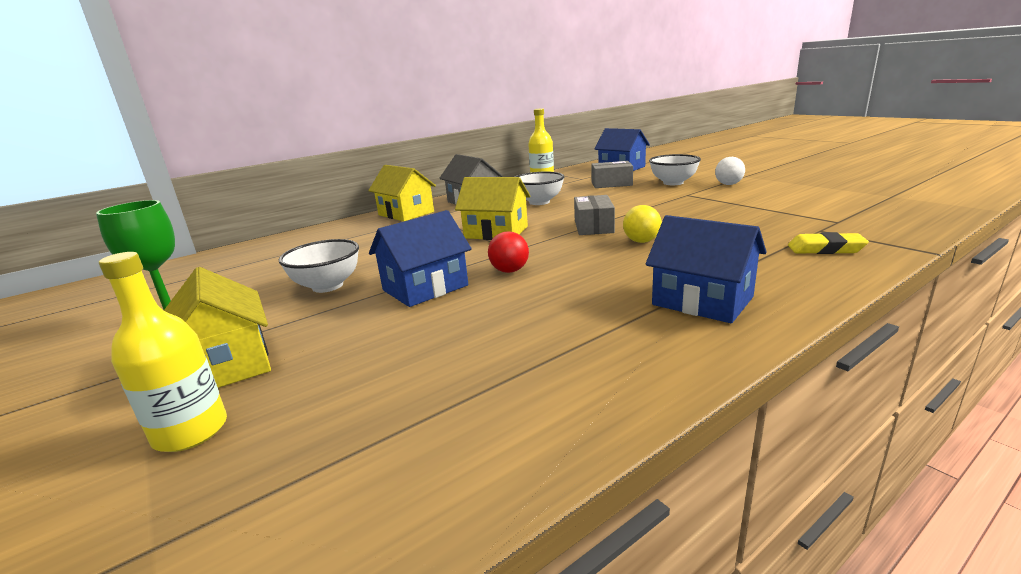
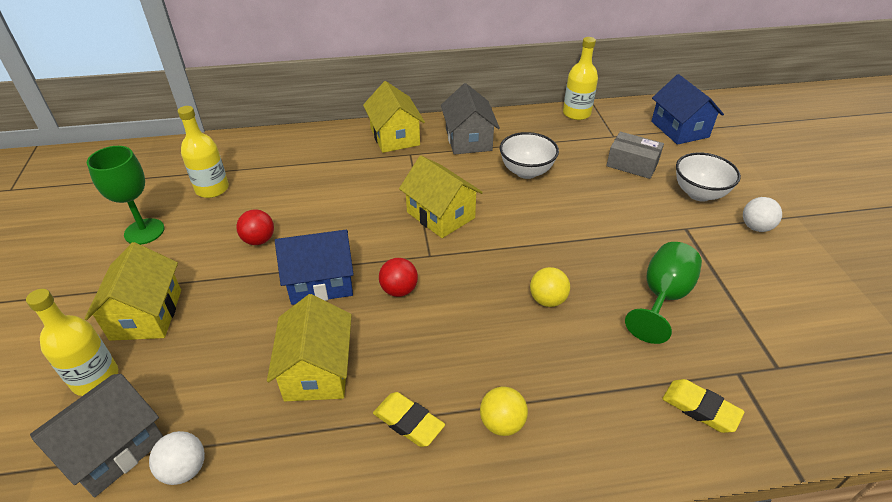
camera: 25 degrees right, 20 degrees up
(239, 275) = (212, 189): none -> yellow bottle
(276, 477) = (113, 449): none -> grey house
(327, 286) = (259, 240): white bowl -> red ball
(406, 451) = (184, 469): none -> white ball
(487, 332) = (317, 370): none -> yellow house
(593, 226) = (532, 249): grey box -> none
(621, 328) = (408, 422): none -> yellow eraser
(702, 301) = (502, 423): blue house -> yellow ball
(719, 219) = (662, 297): none -> green goblet

